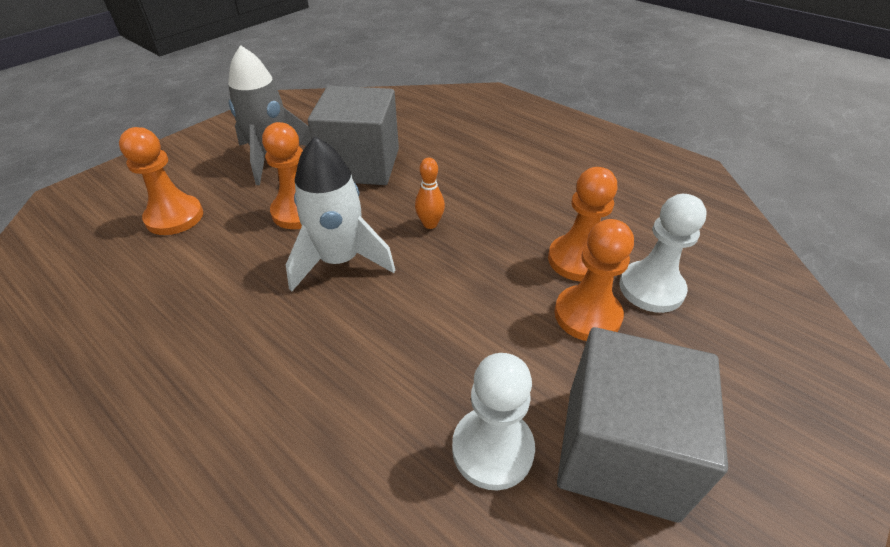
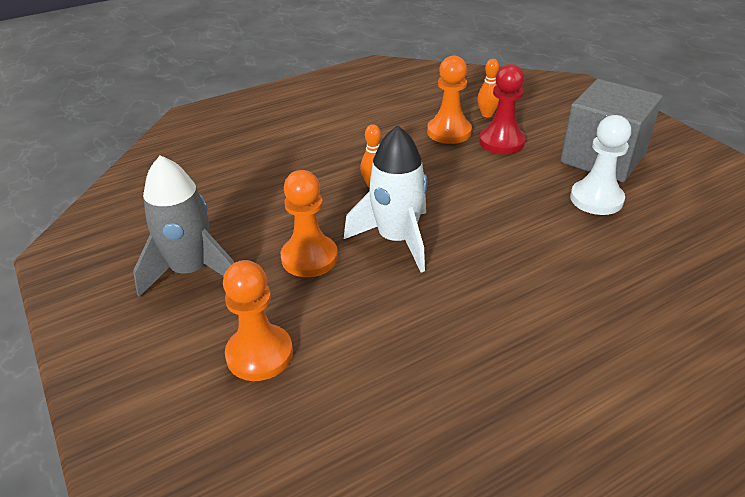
camera: 70 degrees left, 5 degrees down
(361, 165) = (255, 210): grey cube -> none
(587, 315) = (501, 142): orange pawn -> red pawn
(651, 288) = (487, 114): white pawn -> orange bowling pin

